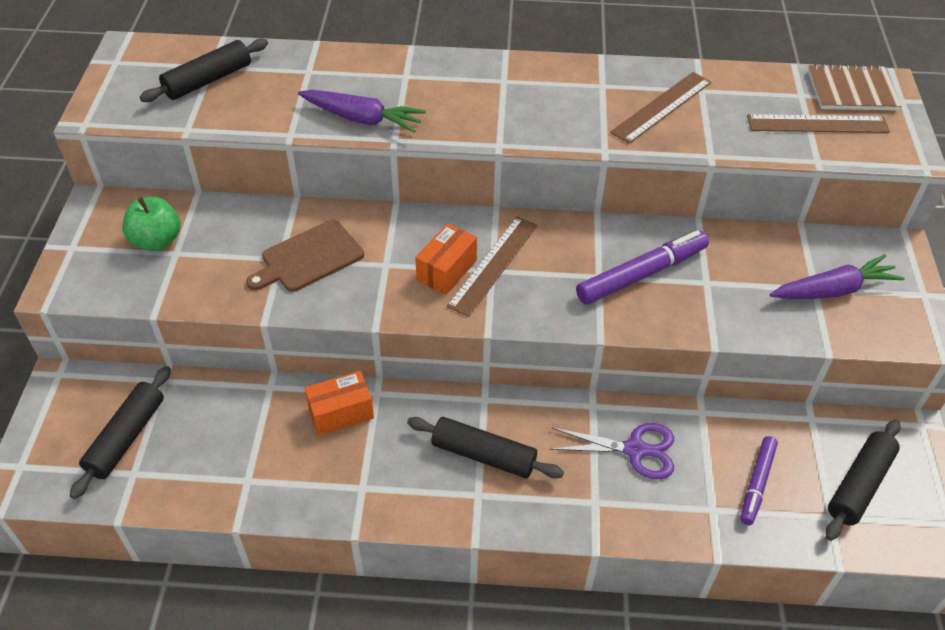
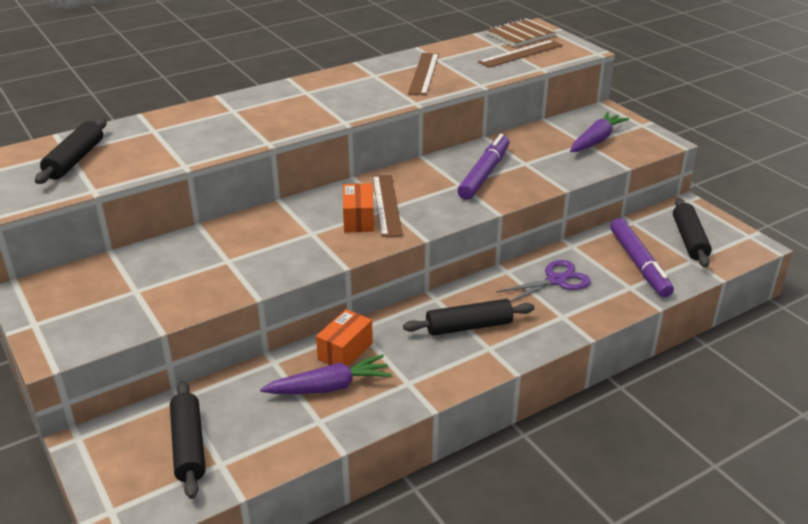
camera: 35 degrees left, 15 degrees down
(157, 241) = (110, 290): green apple -> none
(309, 258) = (249, 251): brown cutting board -> none
(362, 119) = (230, 141): purple carrot -> purple carrot (329, 387)
(757, 483) = (639, 264): purple marker -> purple marker, size x1.60

